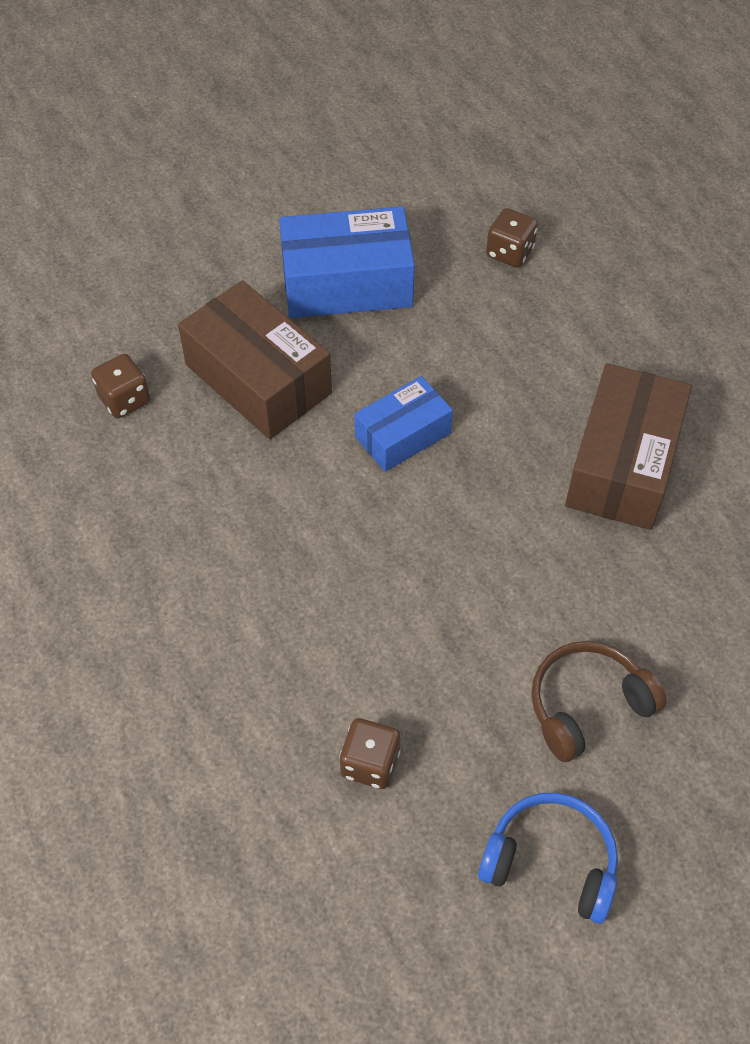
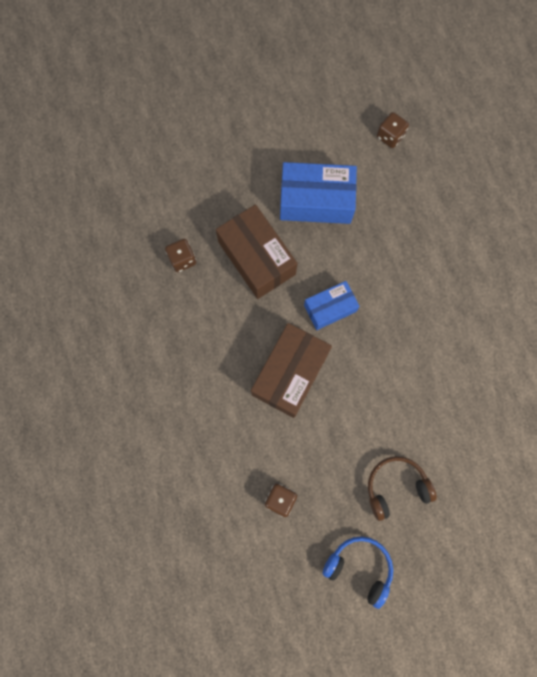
camera: 10 degrees right, 20 degrees up
(510, 252) = (413, 194): brown dice -> brown dice (390, 136)
(623, 464) = (446, 347): brown box -> brown box (290, 374)

